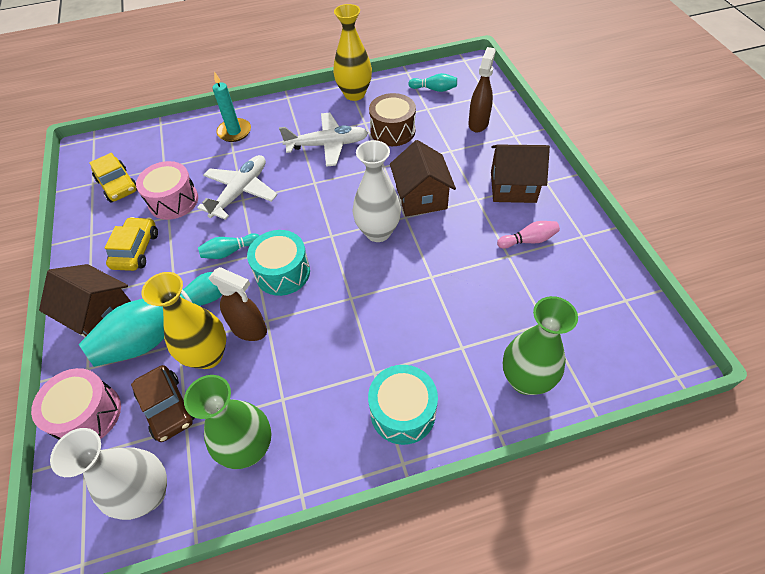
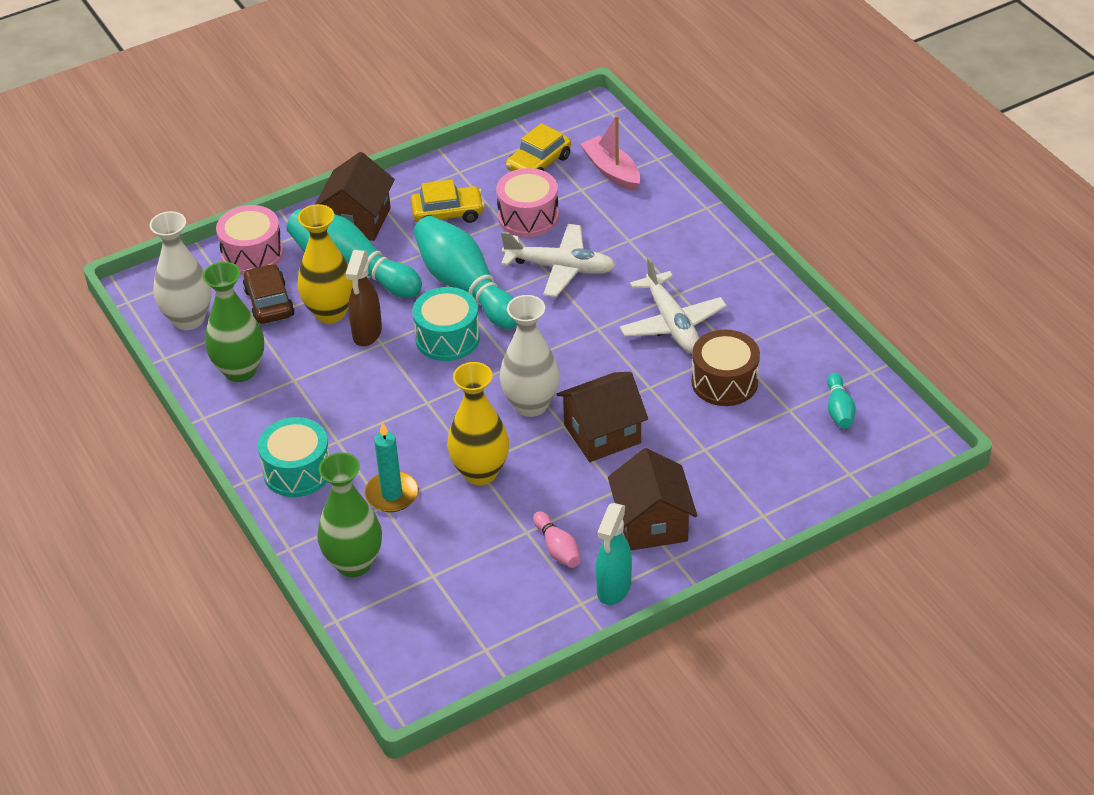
camera: 75 degrees right, 10 degrees down
(156, 148) = (611, 171): none -> pink boat
(167, 407) = (269, 303): brown car -> brown car turned 120 degrees clockwise
(230, 251) = (465, 287): turquoise bowling pin -> turquoise bowling pin, size x2.16
(234, 132) = (666, 229): turquoise candle -> turquoise candle (392, 494)
(354, 94) = (792, 325): yellow vase -> yellow vase (480, 472)
(478, 123) = (775, 471): brown spray bottle -> none
(570, 216) = (613, 588): none -> turquoise spray bottle

